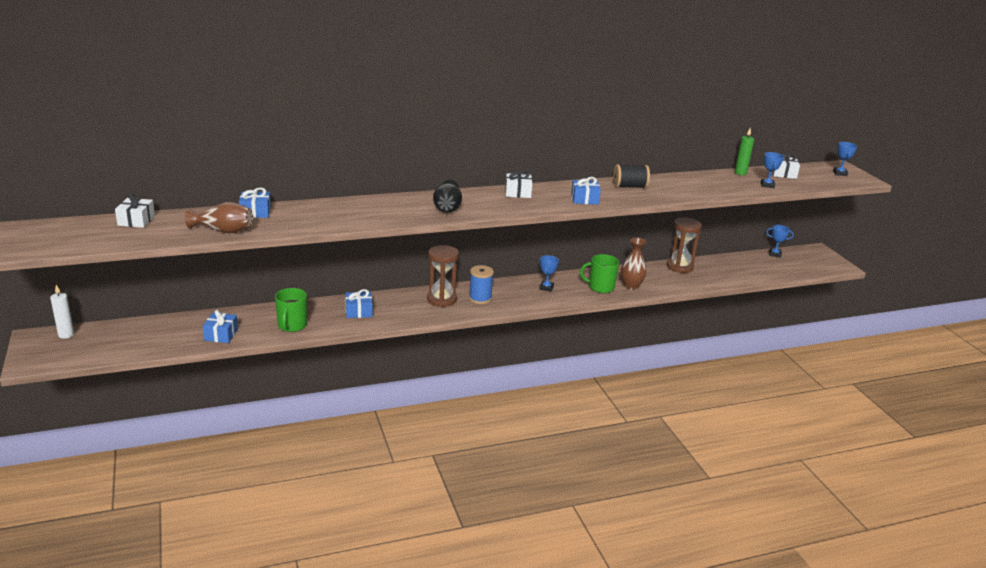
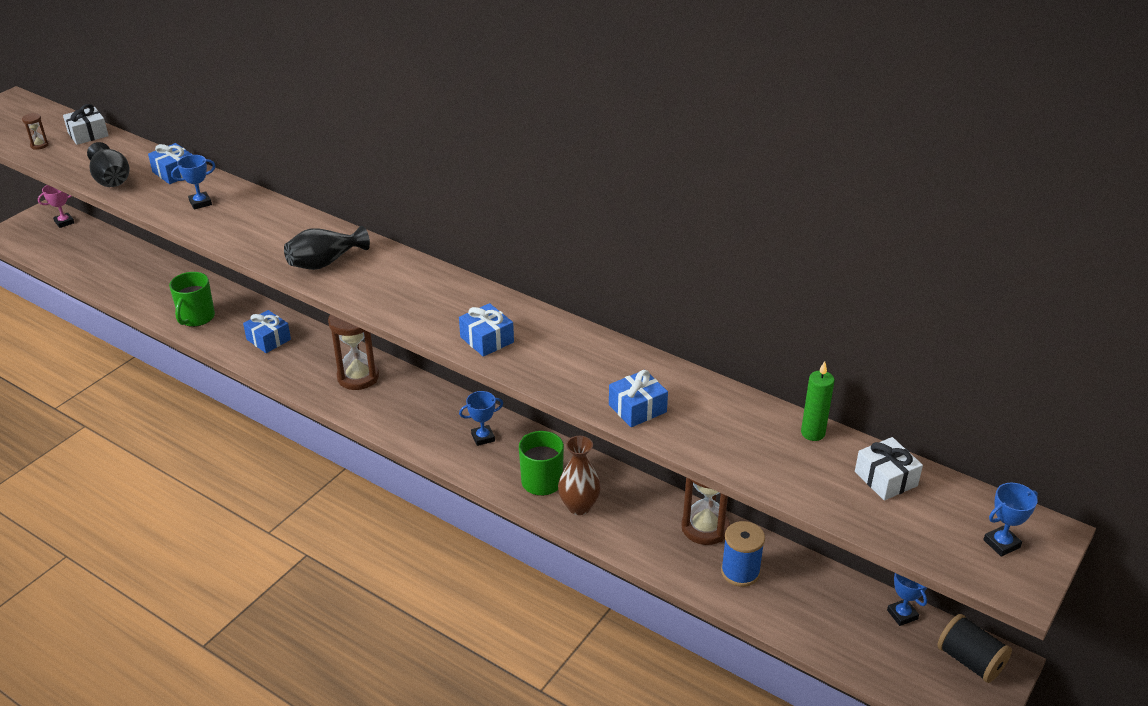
camera: 55 degrees right, 10 degrees up
(66, 334) = (64, 222): white candle -> pink trophy
(114, 238) = (39, 145): none -> brown hourglass
(221, 335) = (139, 291): blue gift -> blue gift (637, 408)
(224, 231) = (111, 180): brown vase -> black vase
(292, 325) = (196, 317): green mug -> green mug turned 45 degrees counterclockwise
(480, 298) = (393, 401): blue spool -> blue spool (740, 572)
(518, 193) = (439, 285): white gift -> none
(629, 187) = (588, 356): black spool -> black spool (970, 661)
(767, 185) = (798, 478): blue trophy -> blue trophy (200, 203)

